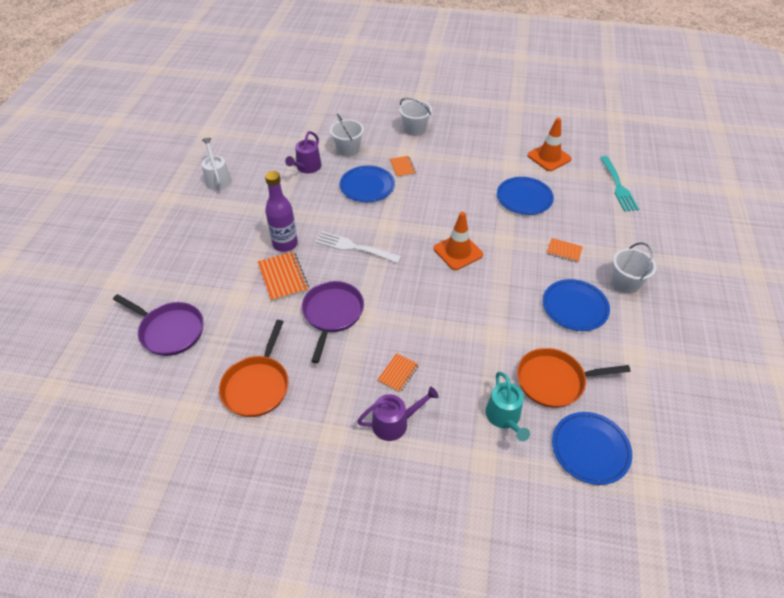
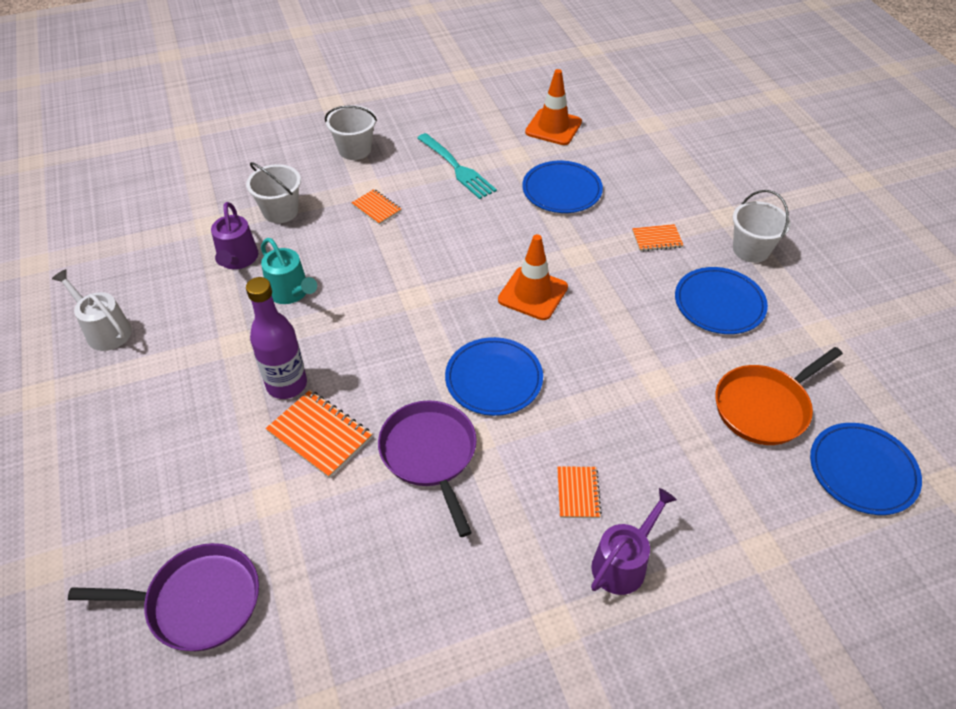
camera: 30 degrees left, 0 degrees up
(257, 385) = (399, 613): orange pan -> none
(355, 247) = (393, 346): white fork -> none
(367, 186) = (346, 253): blue plate -> blue plate (494, 379)
(504, 417) = (744, 482): turquoise watering can -> turquoise watering can (291, 292)
(617, 185) = (656, 134): turquoise fork -> turquoise fork (456, 168)

